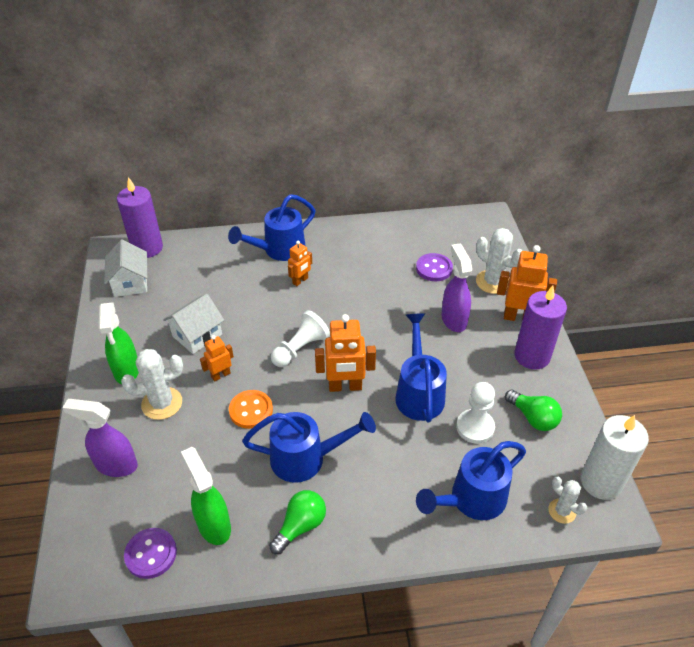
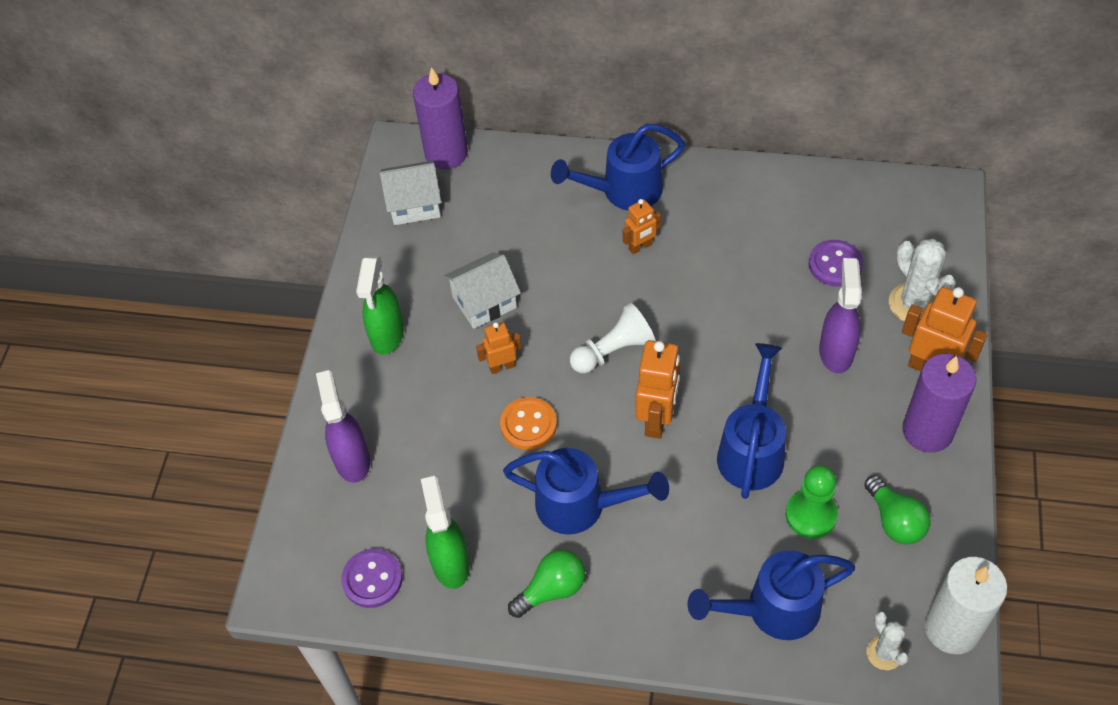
camera: 20 degrees right, 10 degrees up
(116, 465) = (352, 459): purple spray bottle -> purple spray bottle turned 45 degrees clockwise
(130, 283) = (414, 205): white house -> white house turned 75 degrees clockwise
(162, 403) = (421, 390): white cactus -> none
(345, 387) = (657, 419): orange robot -> orange robot turned 90 degrees counterclockwise
(475, 427) = (811, 515): white pawn -> green pawn

